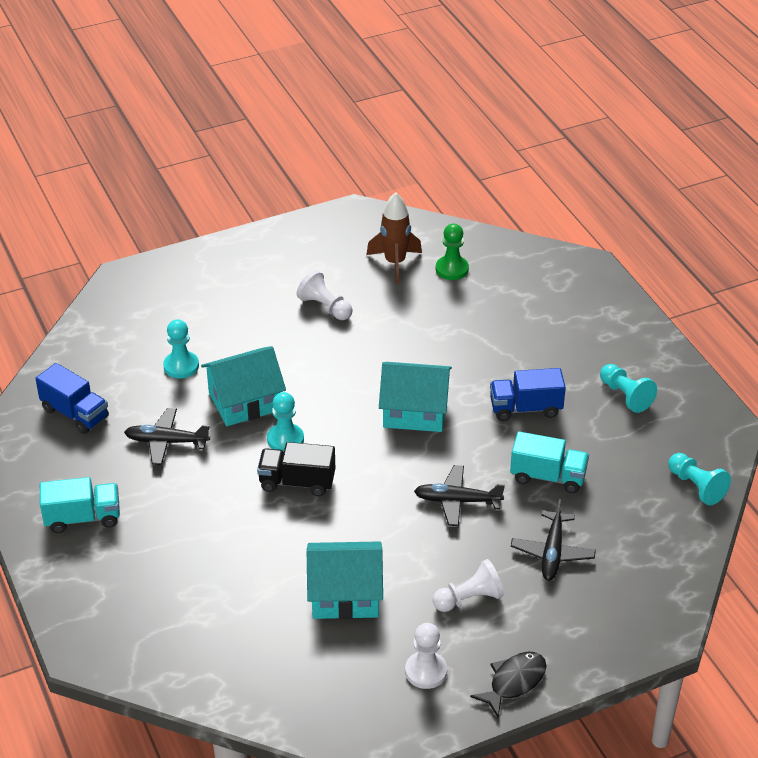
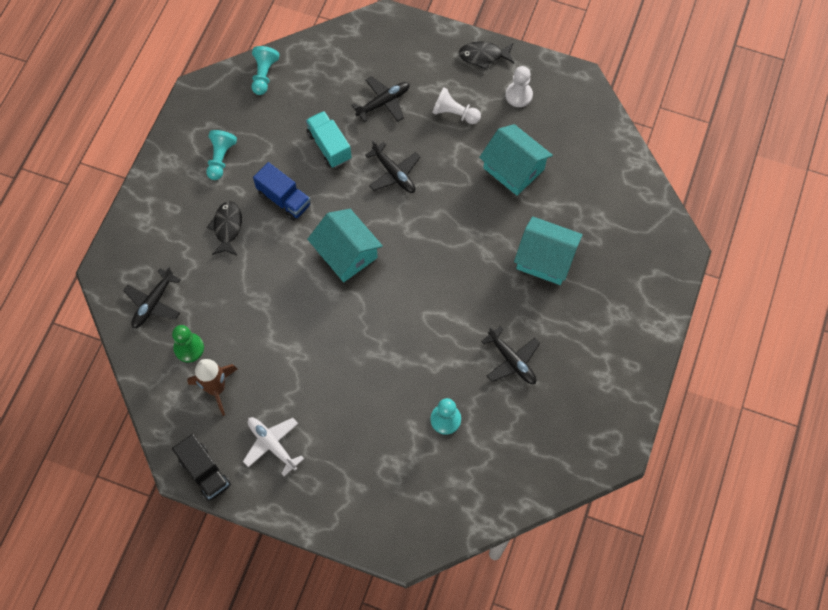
camera: 135 degrees left, 25 degrees up
(75, 413) = (547, 437): blue truck -> none
(83, 518) = (610, 343): turquoise truck -> none
(245, 401) = (435, 351): turquoise house -> turquoise house (545, 259)
(285, 439) = (441, 299): turquoise pawn -> none
(297, 482) = (466, 262): black truck -> black truck (205, 472)
(305, 263) = (272, 445): none -> white plane
(325, 307) = (304, 389): white pawn -> none
(521, 274) = (153, 303): none -> black plane
(541, 356) = (227, 227): none -> black fish

